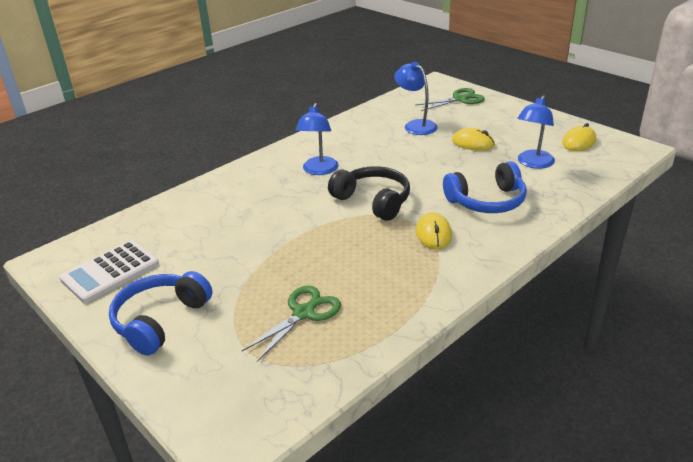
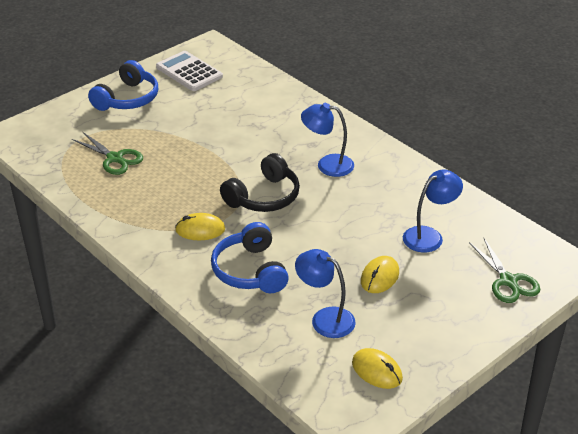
camera: 90 degrees right, 5 degrees up
(160, 320) = (127, 99): blue headphones -> blue headphones turned 90 degrees clockwise

